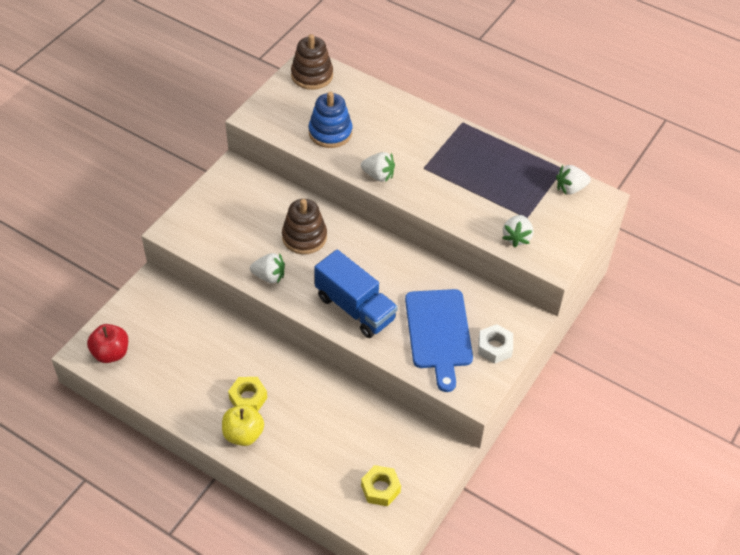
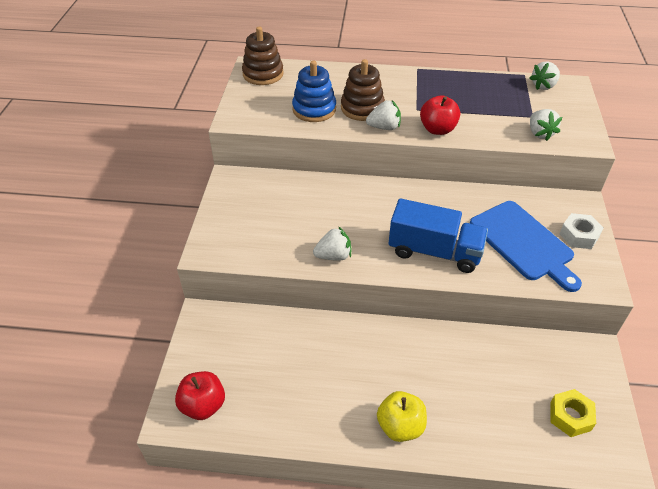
camera: 25 degrees left, 5 degrees down
(248, 398) = (377, 386): yellow nut -> none
(304, 237) = (340, 210): brown stacking toy -> brown stacking toy (362, 108)
(425, 196) = (437, 129): none -> red apple

